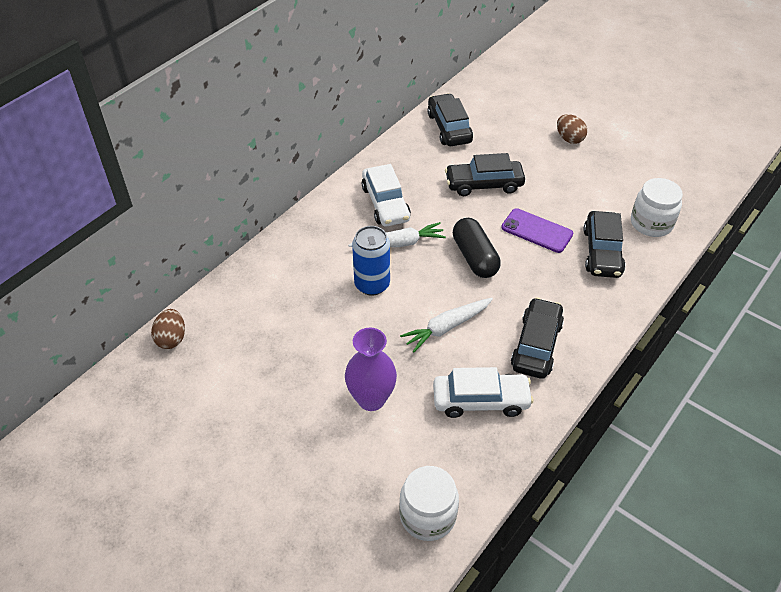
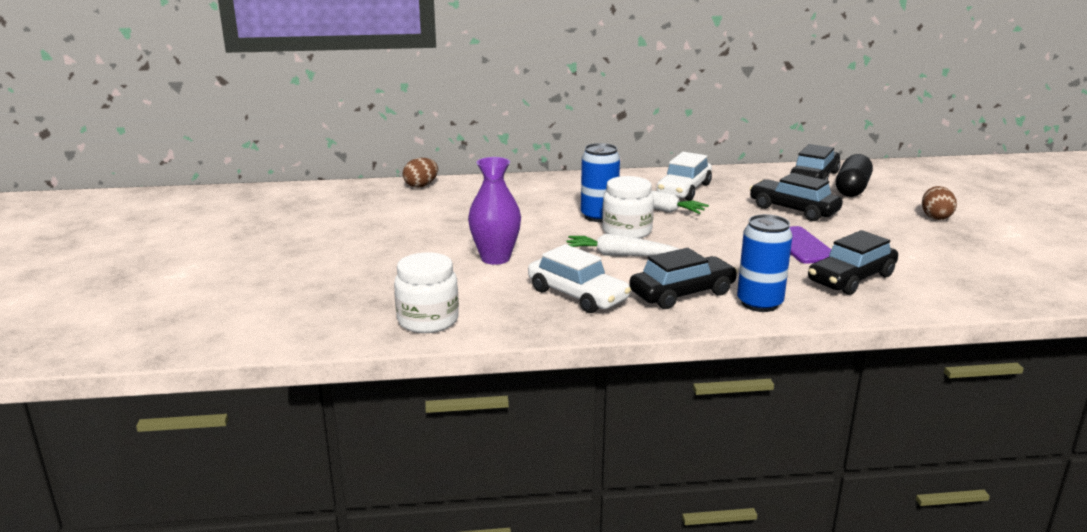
camera: 45 degrees right, 25 degrees down
(474, 257) = (712, 236): black capsule -> black capsule (852, 189)
(588, 321) = (759, 303): none -> blue can
(651, 223) = (944, 285): white jar -> white jar (627, 231)

